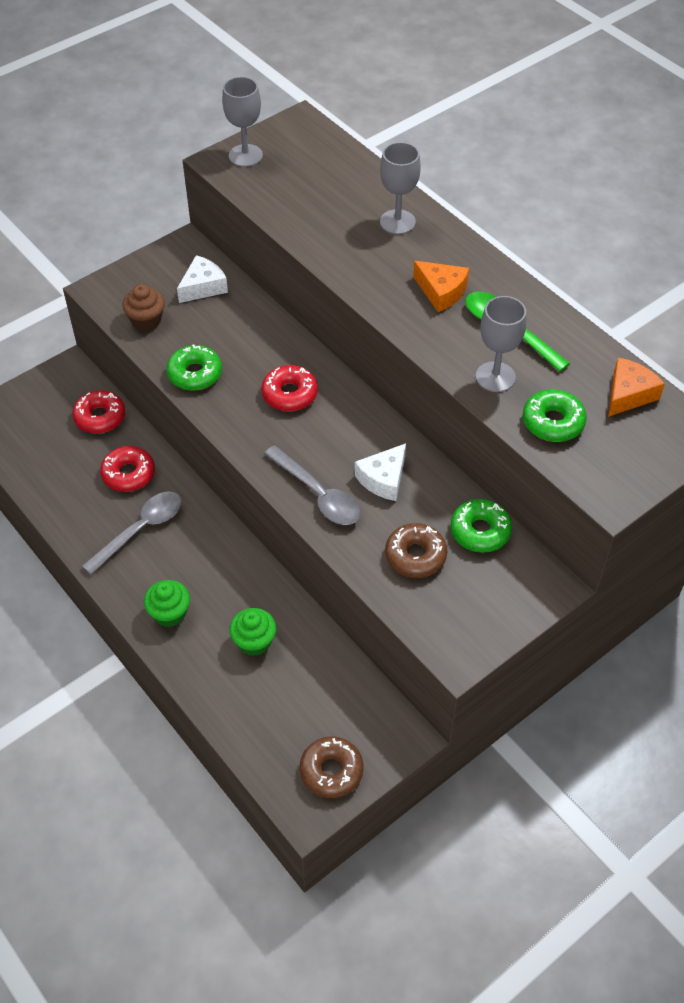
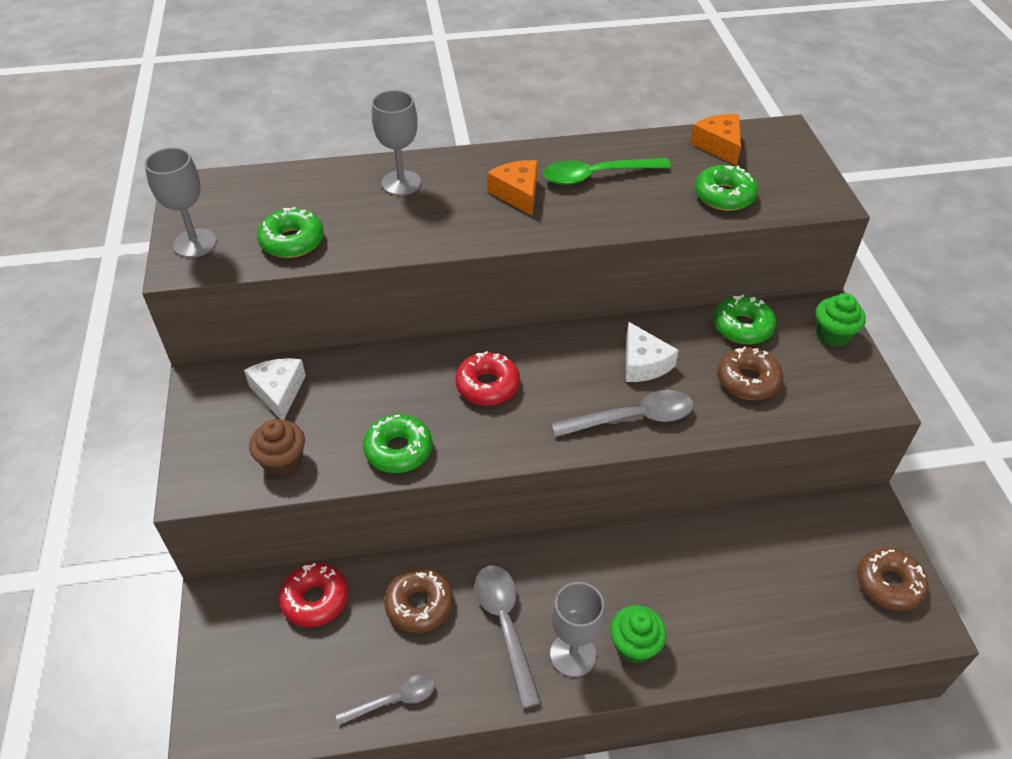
camera: 60 degrees left, 5 degrees down
(52, 495) = (393, 700): none -> grey spoon
(128, 474) = (419, 605): red donut -> brown donut
(254, 642) = (710, 582): green cupcake -> green cupcake (833, 334)
(285, 199) = (292, 241): none -> green donut
(441, 292) = (517, 193): orange cheese -> orange cheese turned 90 degrees counterclockwise
(495, 377) = (648, 205): grey goblet -> grey goblet (573, 654)

